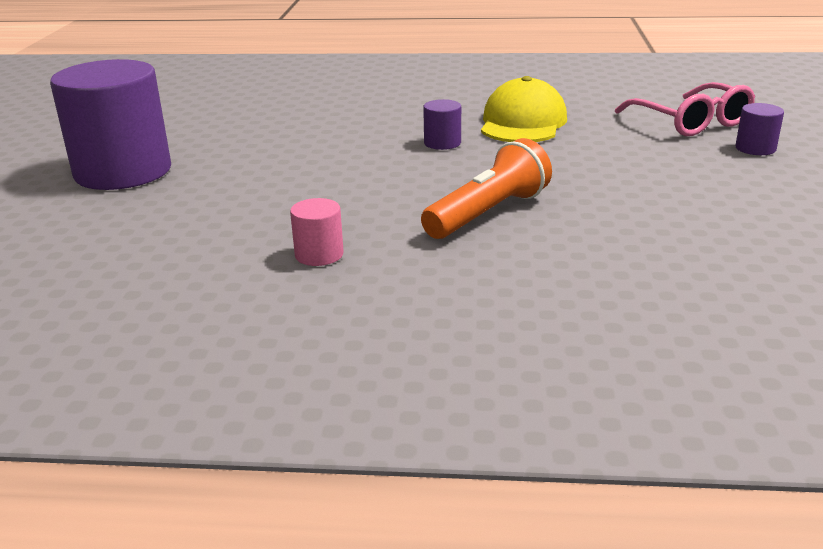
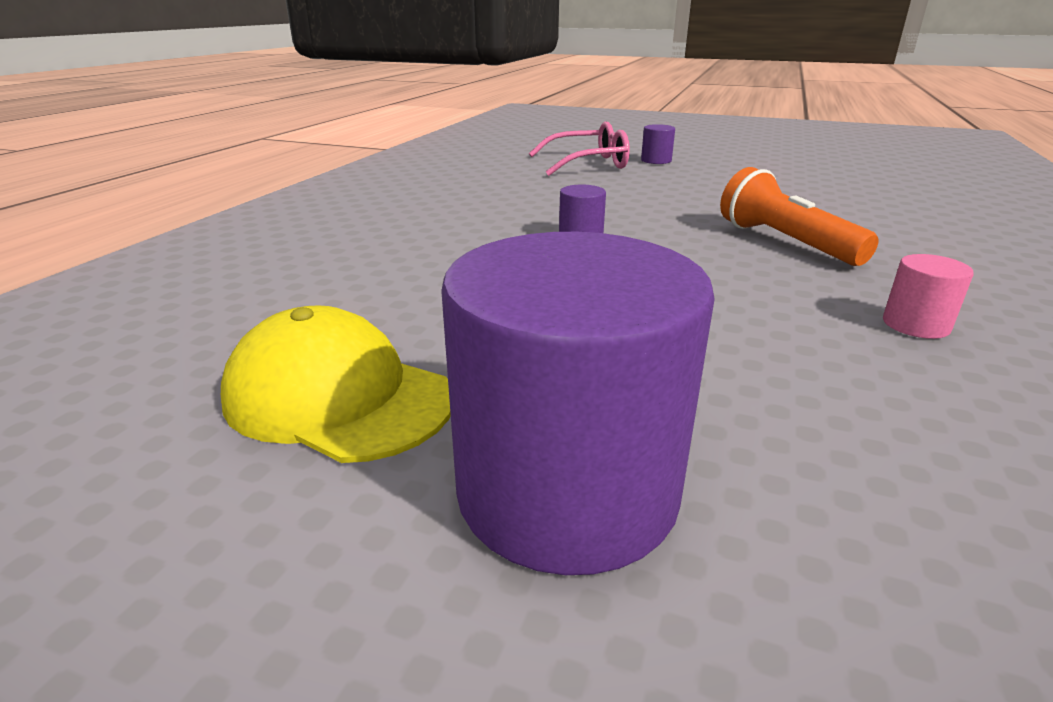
camera: 75 degrees left, 0 degrees up
(523, 123) = (544, 203): yellow cap -> yellow cap (338, 397)

